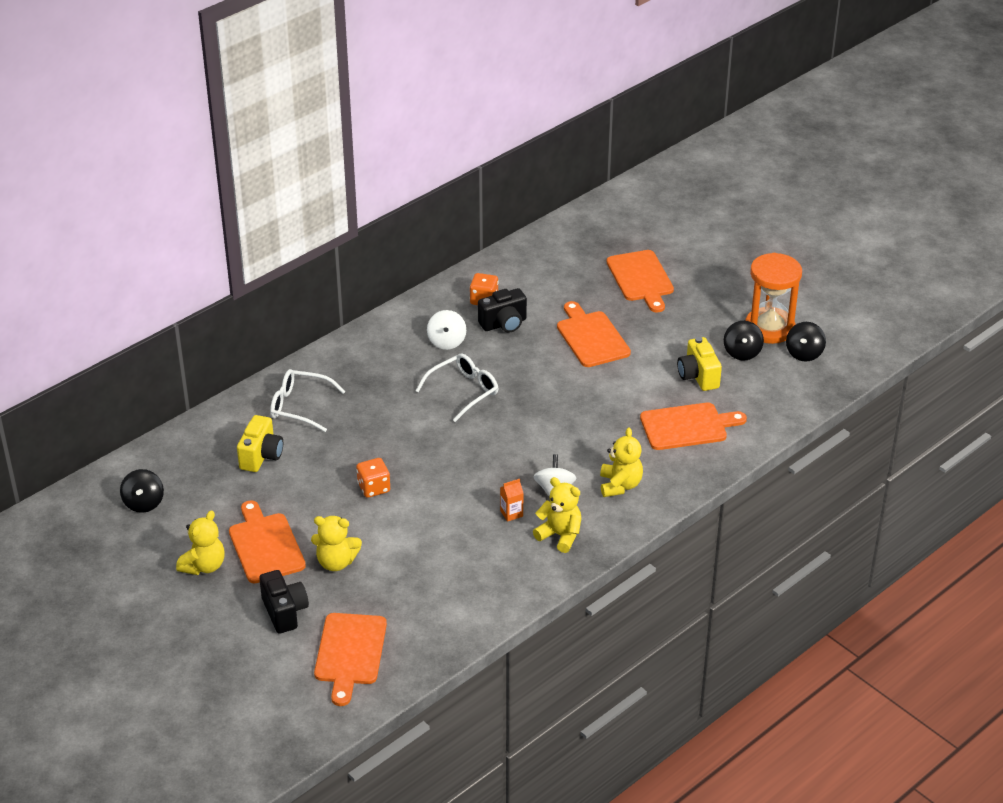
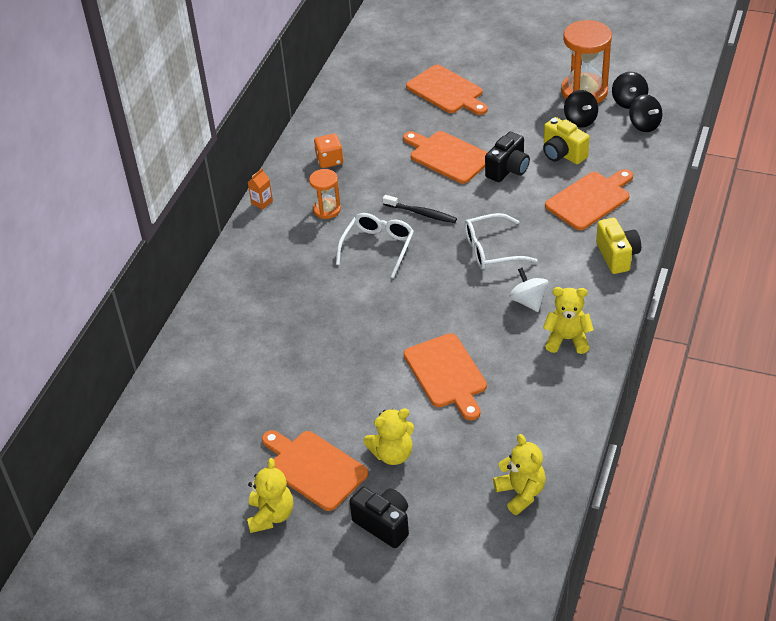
camera: 25 degrees left, 5 degrees up
(144, 503) = (163, 480): black spinning top -> black spinning top (644, 125)
(261, 456) = (242, 385): yellow camera -> yellow camera (617, 256)
(300, 406) = (241, 322): white glasses -> white glasses (491, 250)
(350, 653) = (475, 535): orange cutting board -> orange cutting board (446, 374)
(374, 488) = (370, 369): orange dice -> none
(446, 342) = (327, 209): white spinning top -> orange hourglass
(504, 324) = (364, 174): black camera -> black camera (508, 169)
(511, 513) = (510, 338): orange carton -> orange carton (262, 202)
(525, 378) = (421, 213): none -> black toothbrush
(620, 485) = (579, 273): yellow teddy bear -> yellow teddy bear (521, 493)

